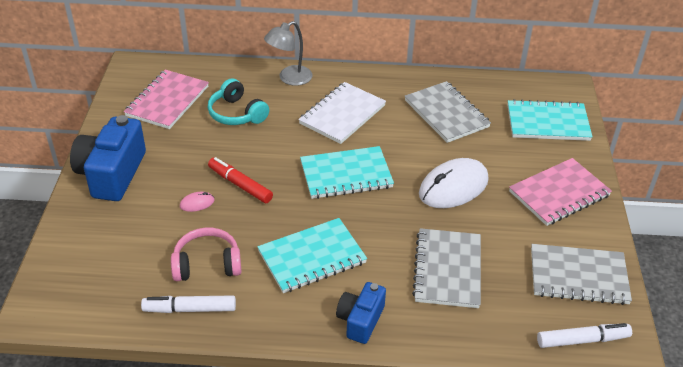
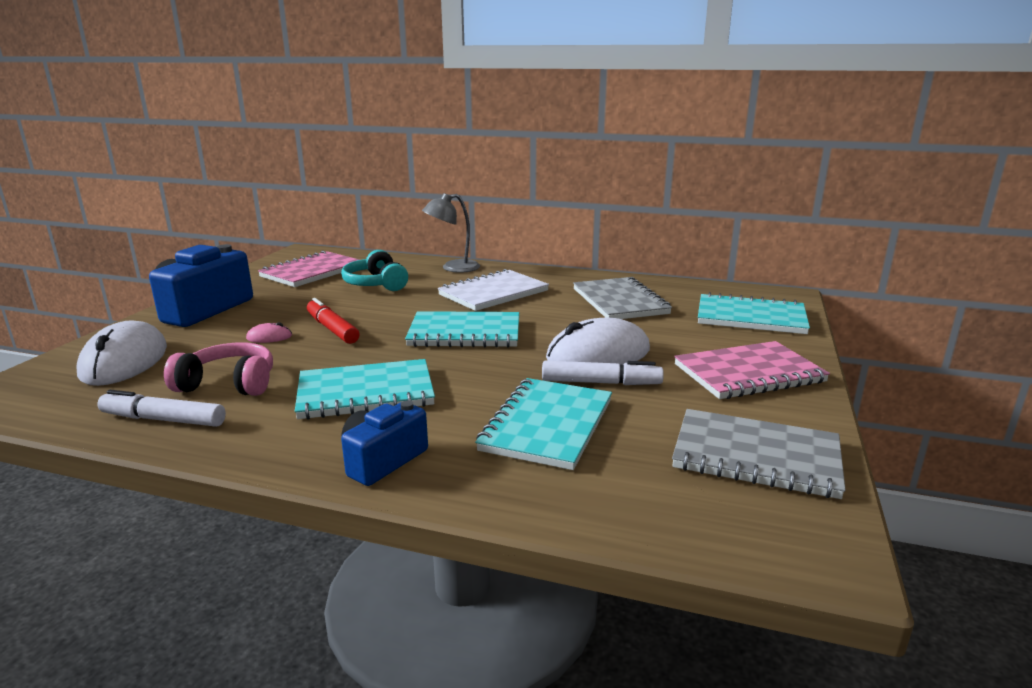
camera: 15 degrees right, 20 degrees down
(105, 251) = (124, 361): none -> white mouse
(447, 270) = (547, 425): grey notebook -> turquoise notebook
(582, 340) = (742, 535): white marker -> white marker (601, 383)

